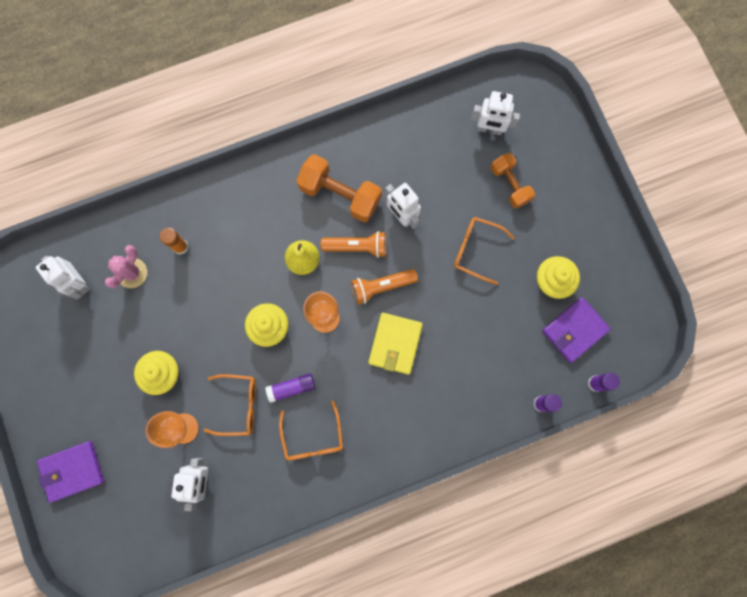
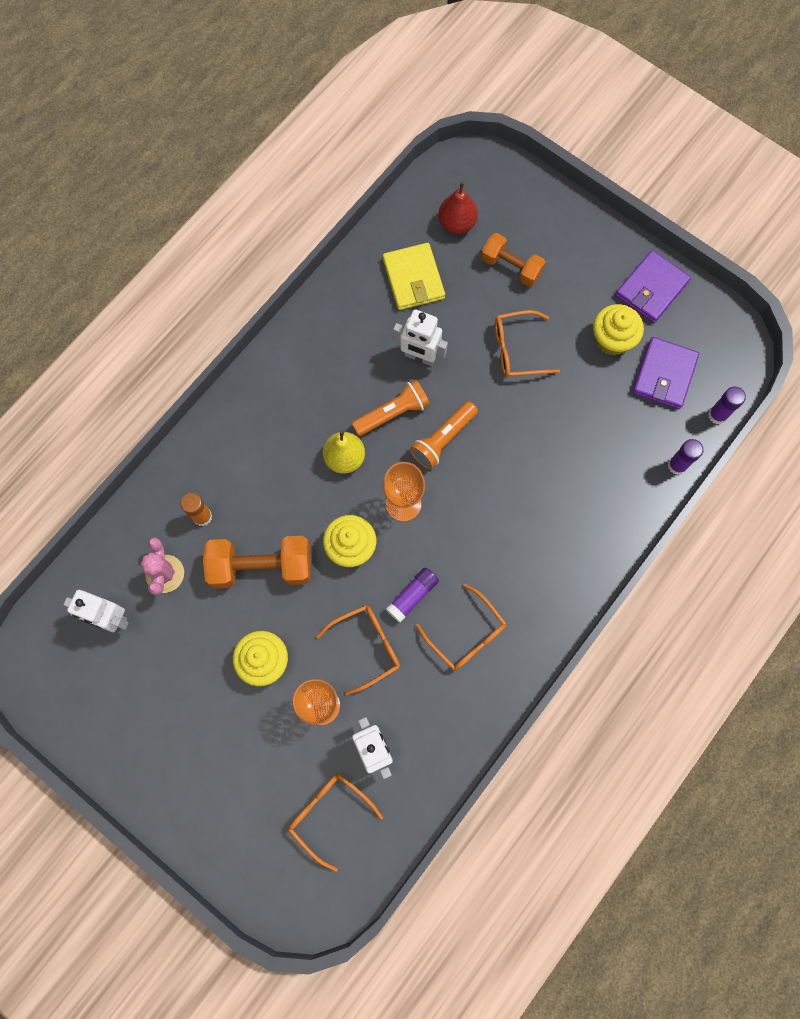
camera: 30 degrees left, 5 degrees down
(72, 471) = (225, 824): purple wallet -> purple wallet (651, 289)
(144, 506) = (329, 814): none -> orange glasses
(340, 194) = (342, 370): orange dumbbell -> orange dumbbell (261, 567)
(395, 344) = (493, 489): yellow wallet -> yellow wallet (413, 279)
(489, 129) = (457, 223): white robot -> red pear

